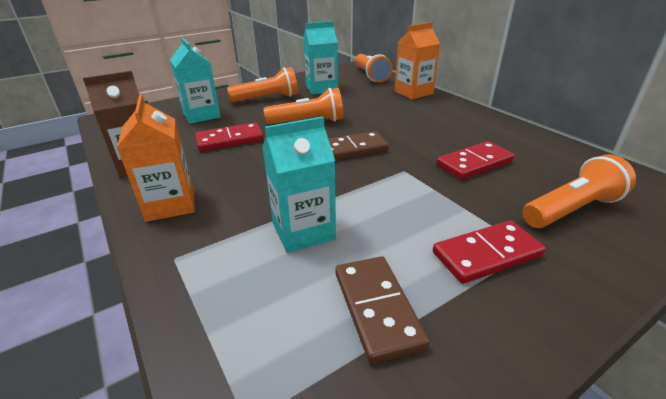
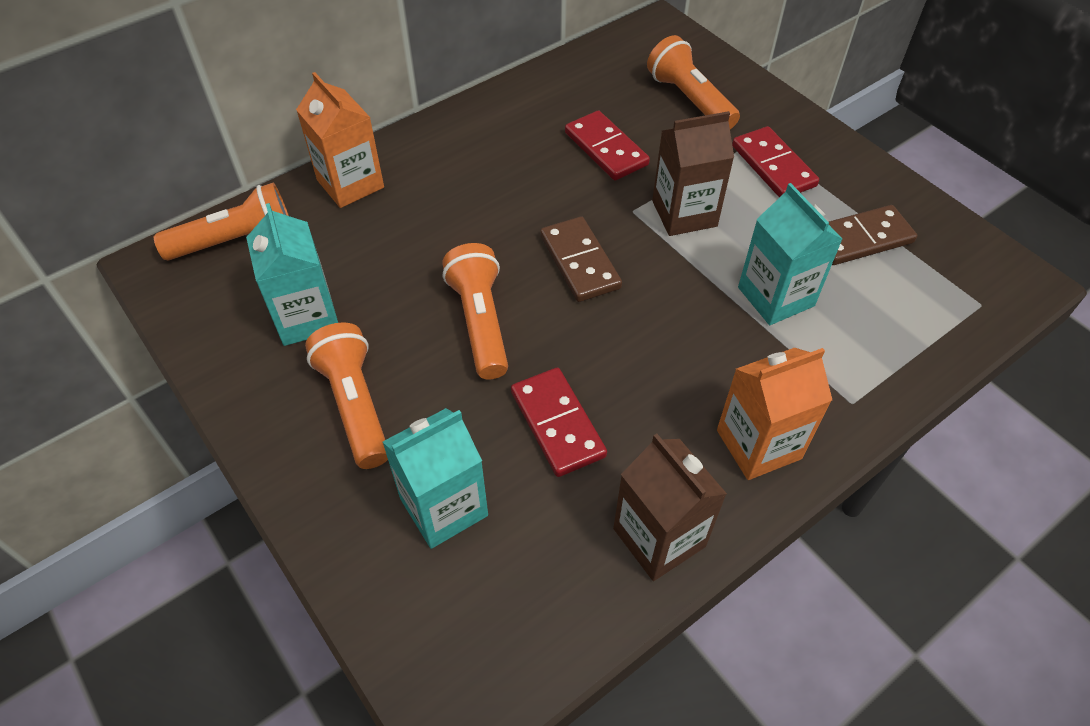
camera: 95 degrees left, 20 degrees up
(404, 193) = (684, 213): none -> brown carton

